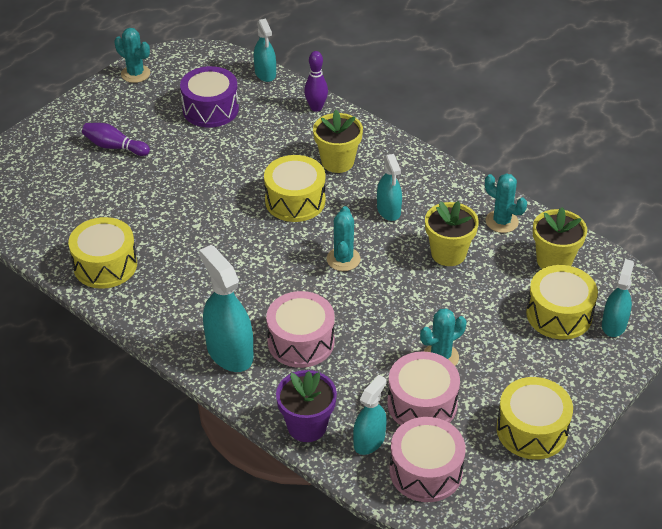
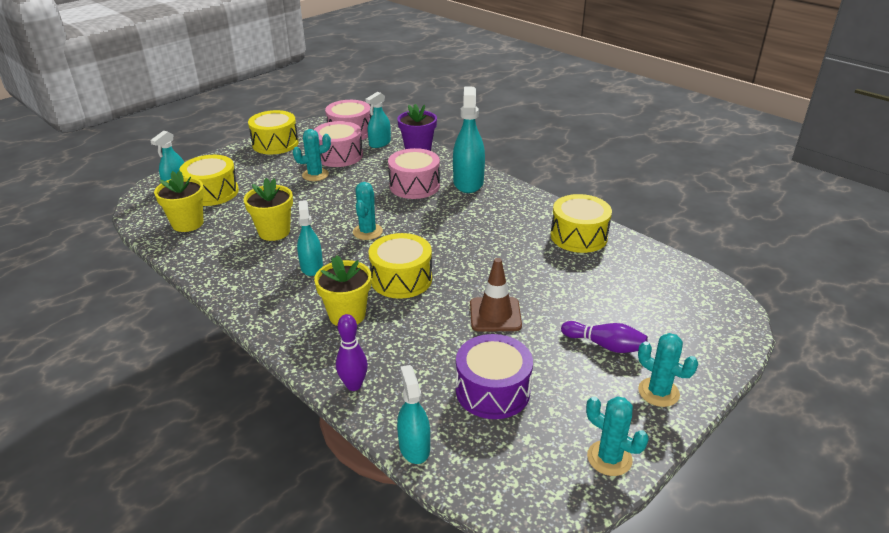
camera: 175 degrees left, 10 degrees down
(205, 169) = (495, 315): none -> brown traffic cone
(229, 352) = (468, 182): turquoise spray bottle -> turquoise spray bottle turned 150 degrees counterclockwise
(502, 221) = (210, 253): turquoise cactus -> turquoise cactus (658, 392)

